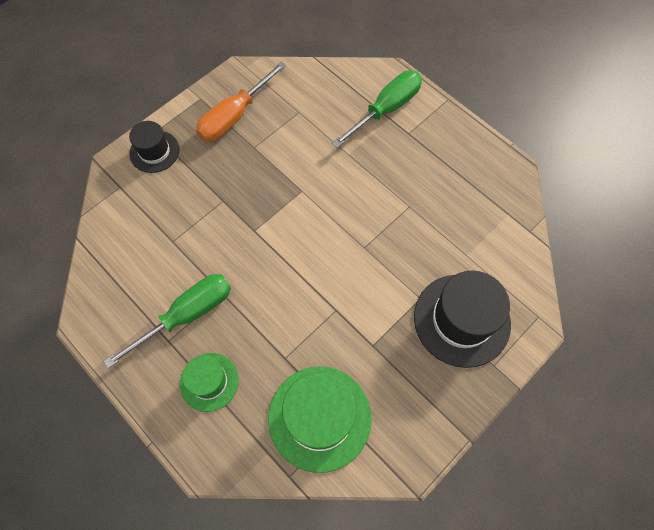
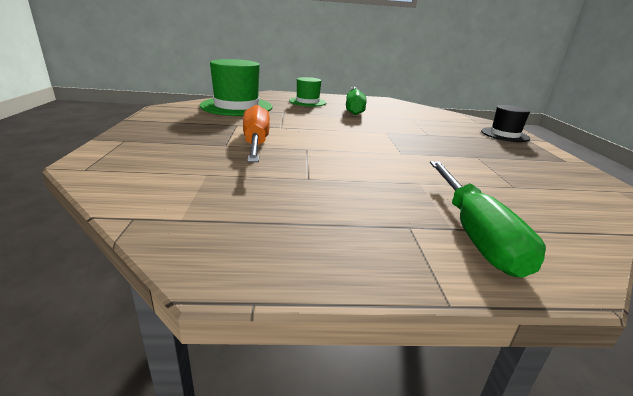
camera: 130 degrees right, 40 degrees down
(235, 116) = (529, 163): orange screwdriver -> orange screwdriver (256, 143)
(461, 320) = (175, 147): black hat -> none

